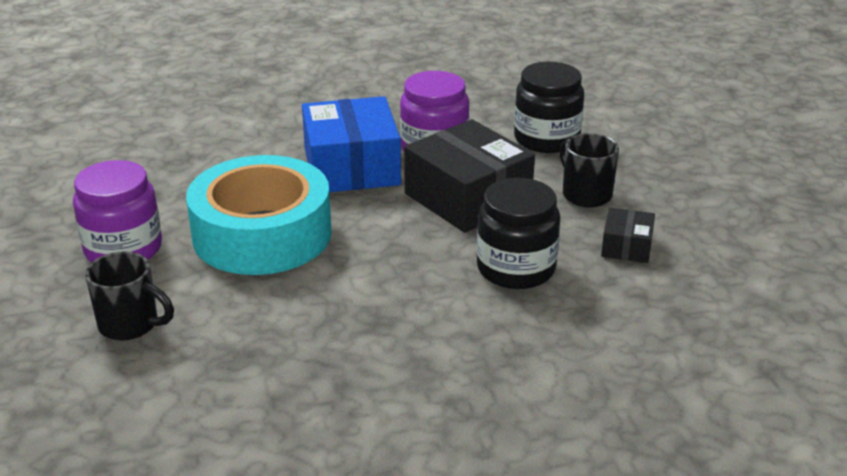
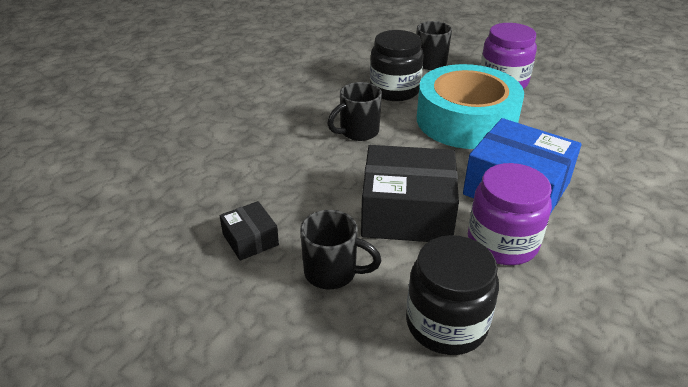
camera: 135 degrees right, 5 degrees up
(387, 285) = (358, 132): none -> black mug
(516, 268) = (304, 180): black jar -> black jar (394, 90)

